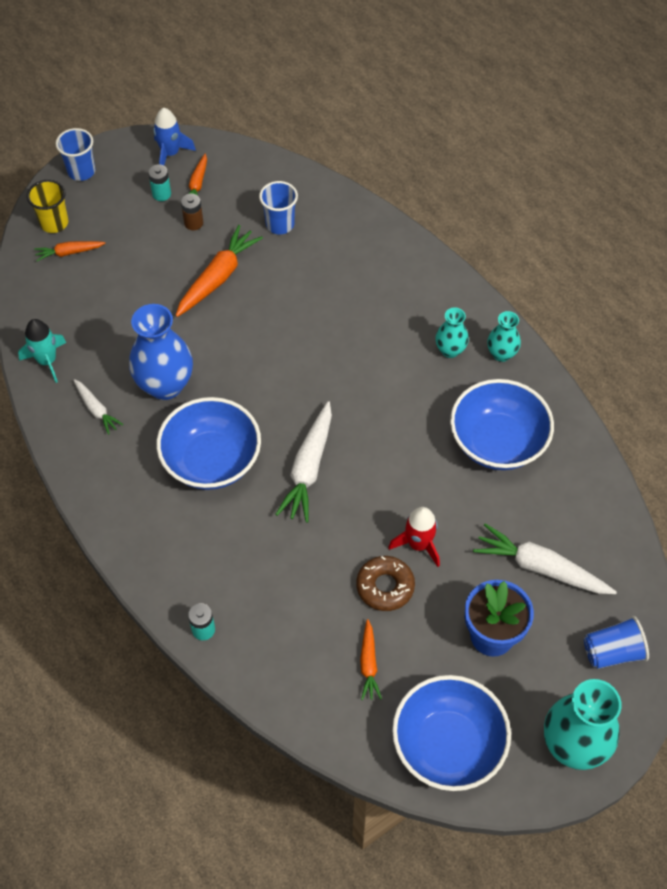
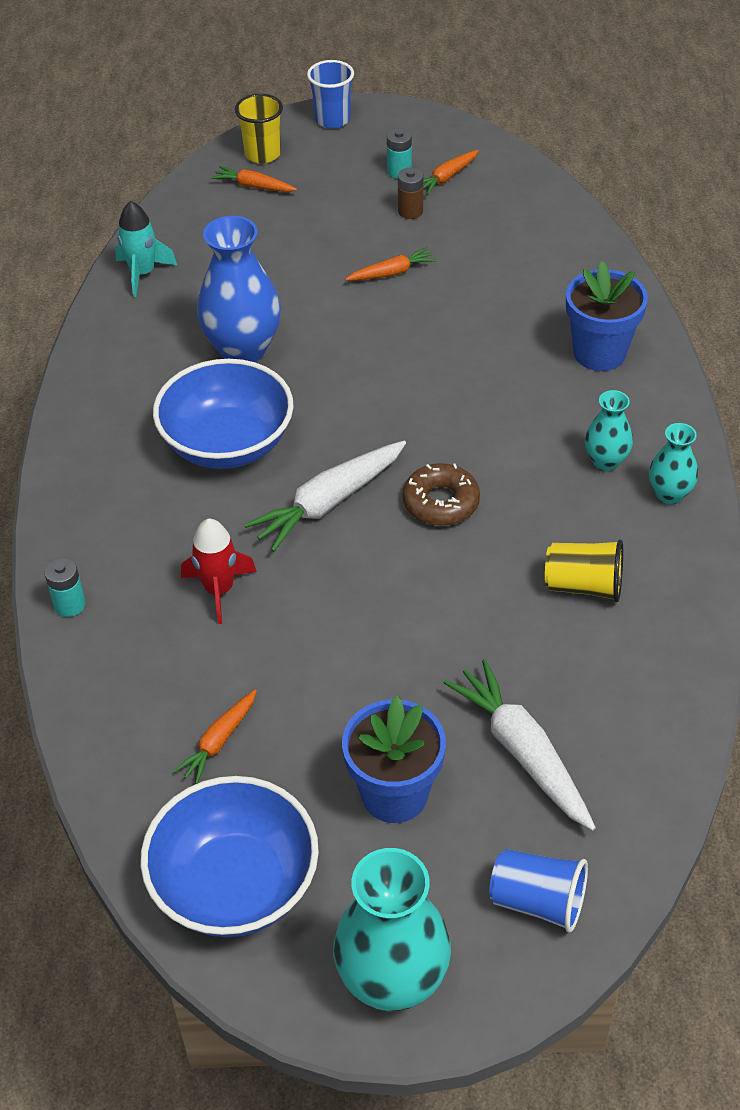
camera: 35 degrees right, 10 degrees down
(96, 409) = (151, 339): white carrot -> none
(170, 153) = (442, 139): blue rocket -> none
(218, 278) = (391, 273): orange carrot -> orange carrot, size x0.56
(280, 224) = (507, 251): blue cup -> none
(385, 586) = (310, 670): brown donut -> brown donut (441, 502)
(392, 274) = (599, 353): none -> blue flower pot
(418, 544) = (389, 646): red rocket -> red rocket (219, 590)
(497, 442) = (583, 586): blue bowl -> yellow cup

